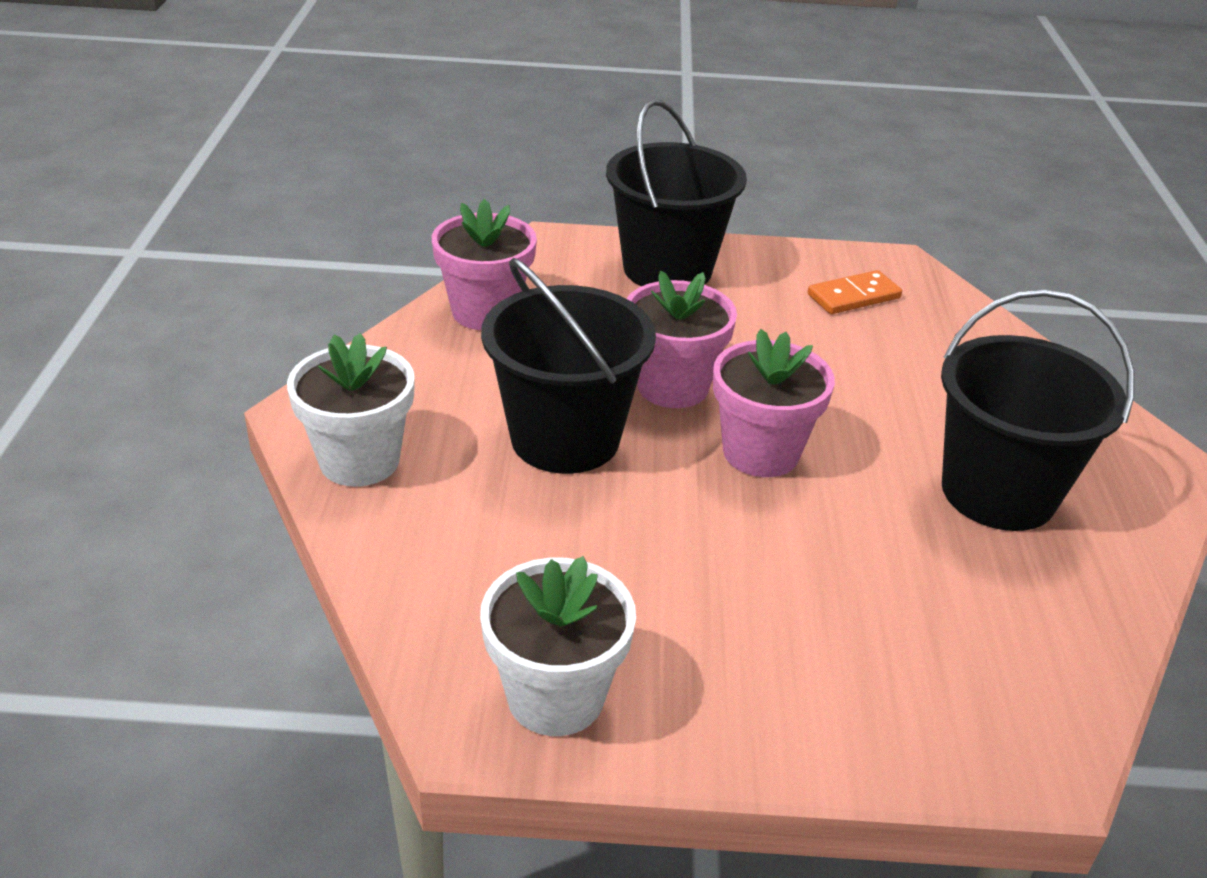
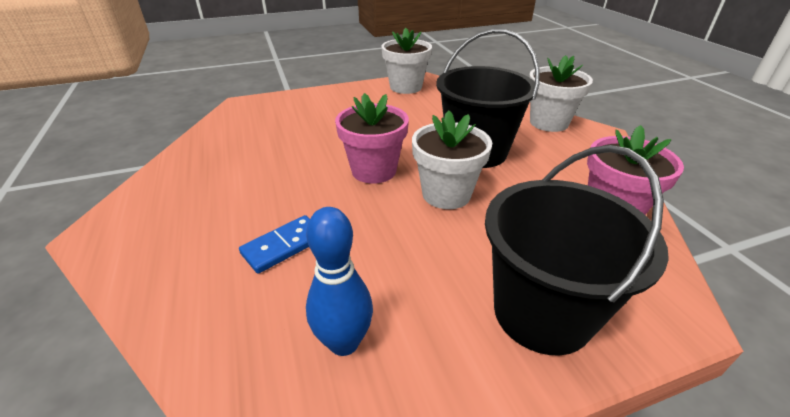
camera: 160 degrees right, 0 degrees up
(672, 386) = (446, 194): pink flower pot -> white flower pot
(853, 296) = (344, 342): orange domino -> blue bowling pin
(910, 382) = (284, 246): none -> blue domino
(998, 492) = (233, 183): black bucket -> none

